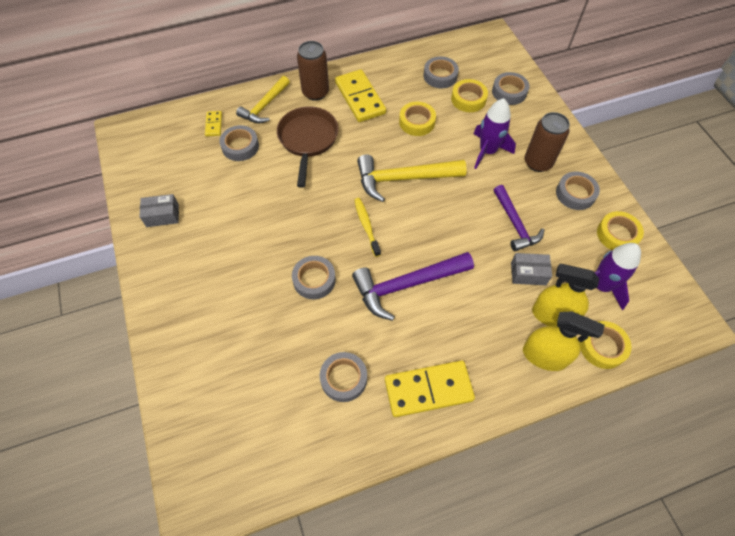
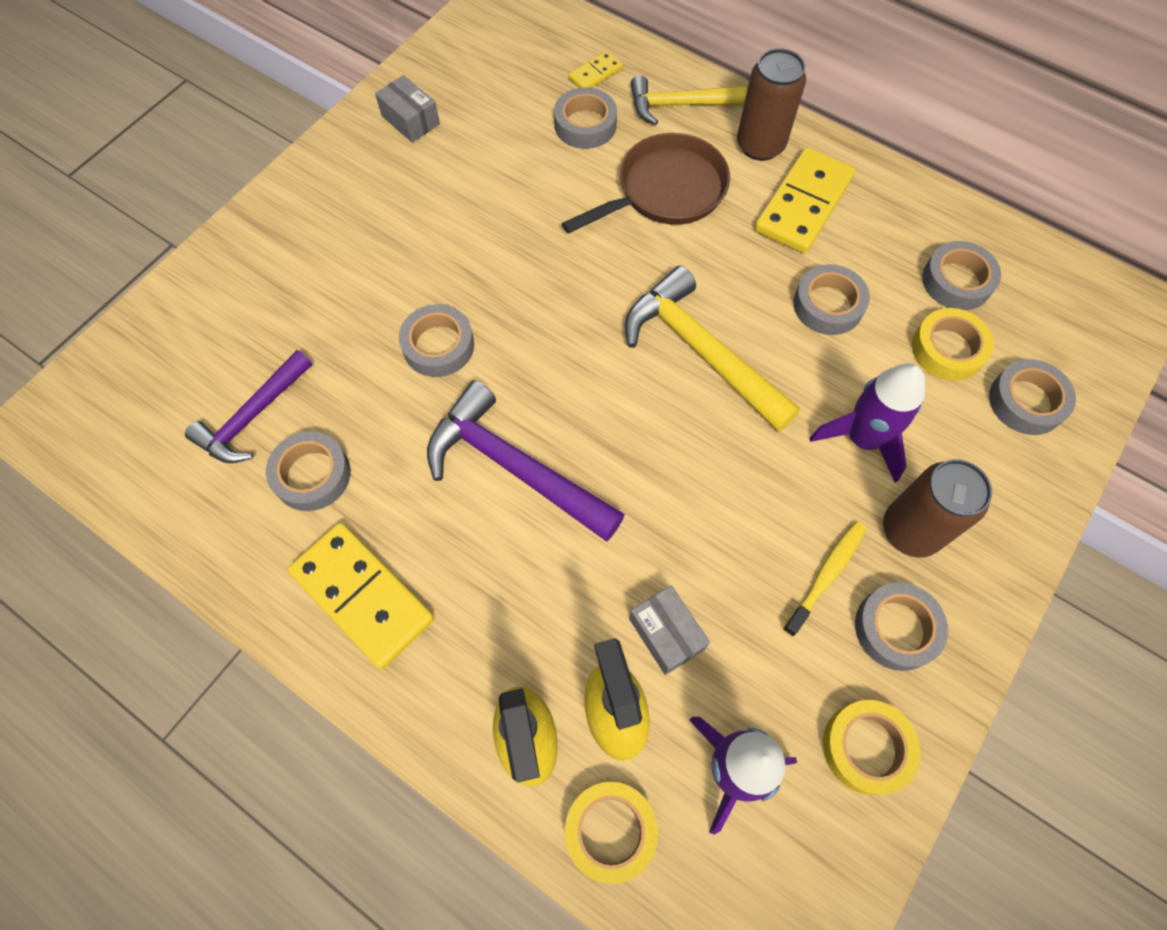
camera: 55 degrees right, 5 degrees up
(366, 226) = (576, 354): yellow toothbrush -> yellow toothbrush (826, 575)
(417, 122) = (828, 305): yellow tape -> grey tape
(515, 224) = (749, 561): purple hammer -> purple hammer (253, 416)

